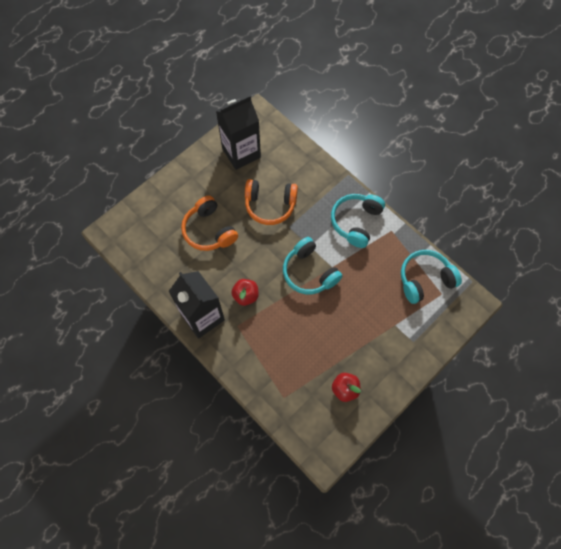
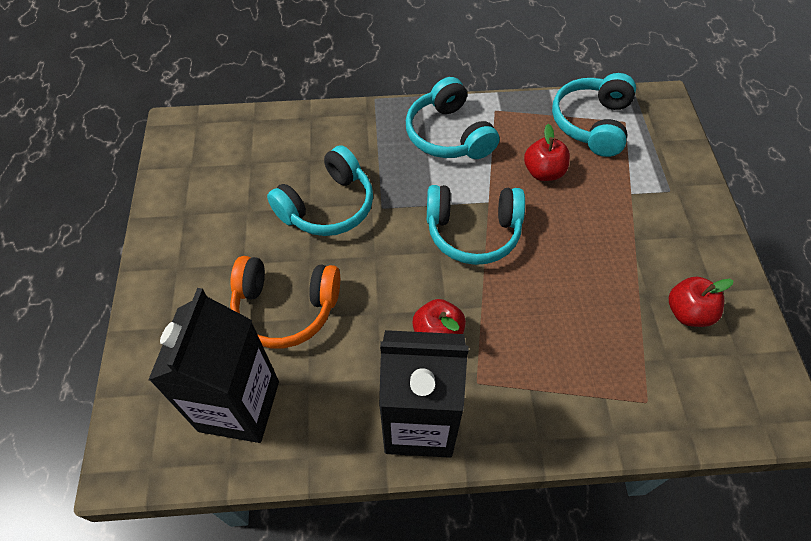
camera: 50 degrees left, 10 degrees down
(241, 153) = (213, 183): black carton -> black carton (239, 406)
(270, 205) = (328, 206): orange headphones -> turquoise headphones
(371, 278) = (543, 172): none -> red apple

